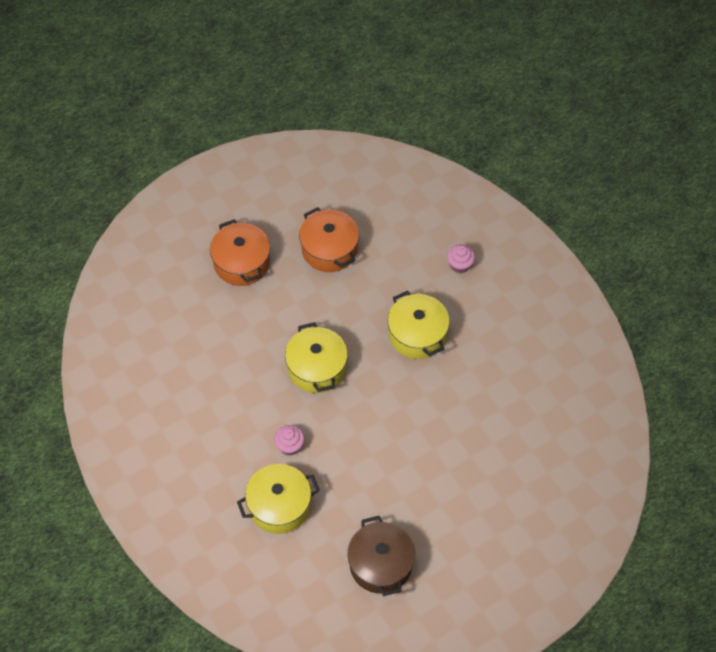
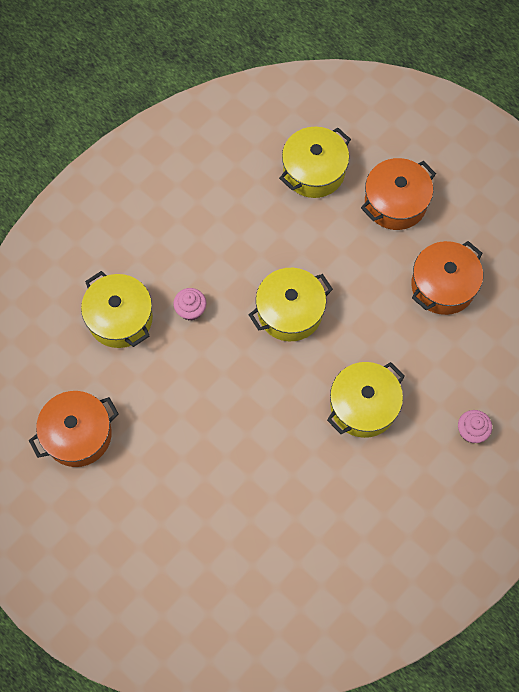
camera: 75 degrees right, 10 degrees up
(189, 316) = (314, 171): none -> yellow pot
(380, 564) = (78, 434): brown pot -> orange pot

